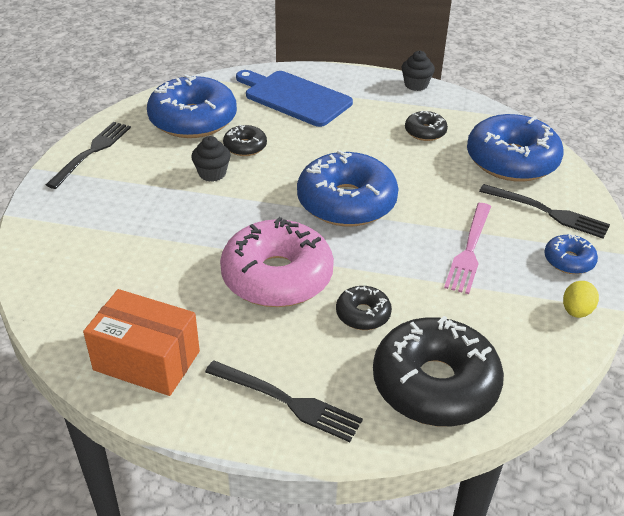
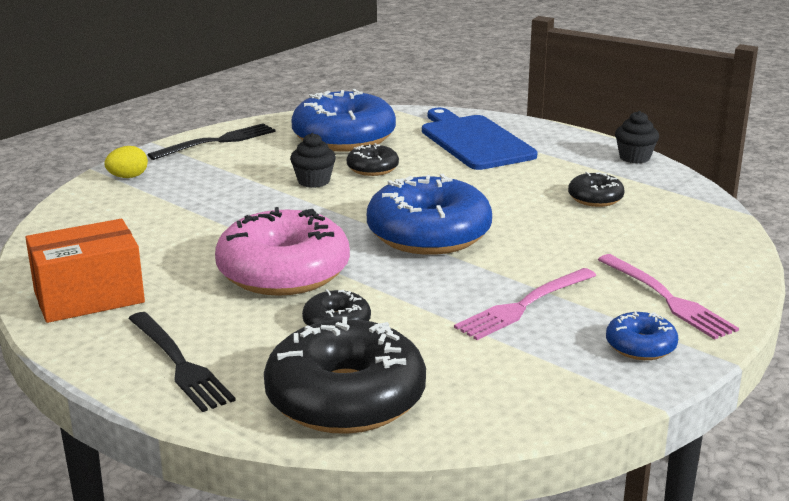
camera: 30 degrees right, 15 degrees down
(147, 361) = (89, 297): orange box -> orange box turned 75 degrees counterclockwise
(511, 161) = (677, 245): blue donut -> none
(548, 212) = (668, 299): black fork -> pink fork
(576, 311) = (593, 390): yellow egg -> yellow egg (128, 177)

